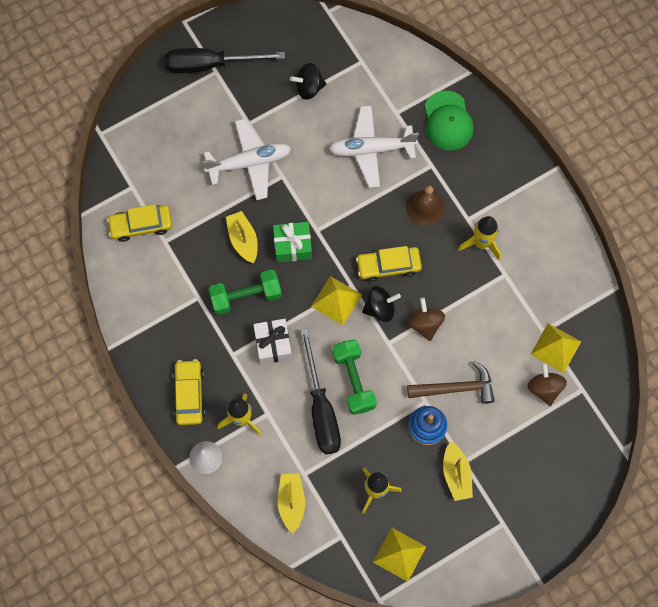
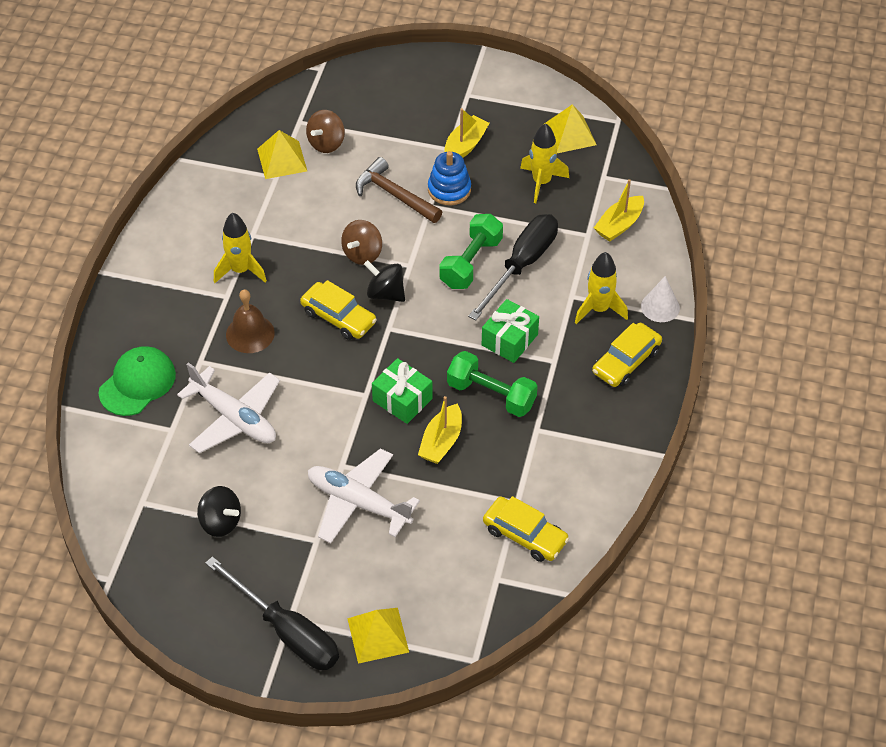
camera: 135 degrees left, 20 degrees down
(273, 344) = (509, 340): white gift -> green gift
(336, 300) = (415, 328): yellow pyramid -> yellow pyramid (378, 635)

